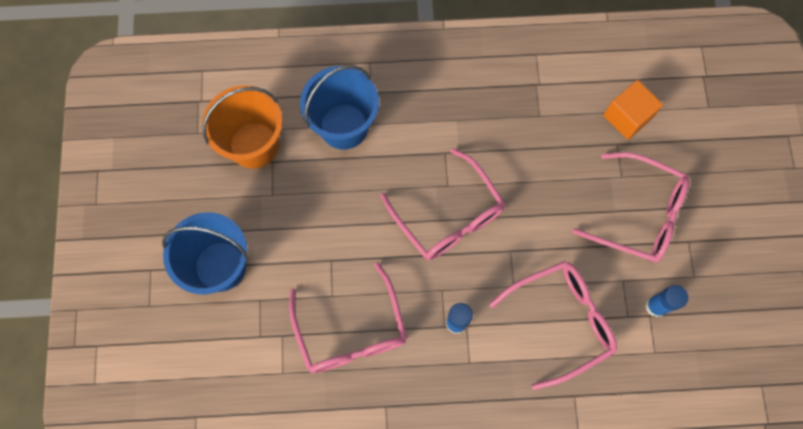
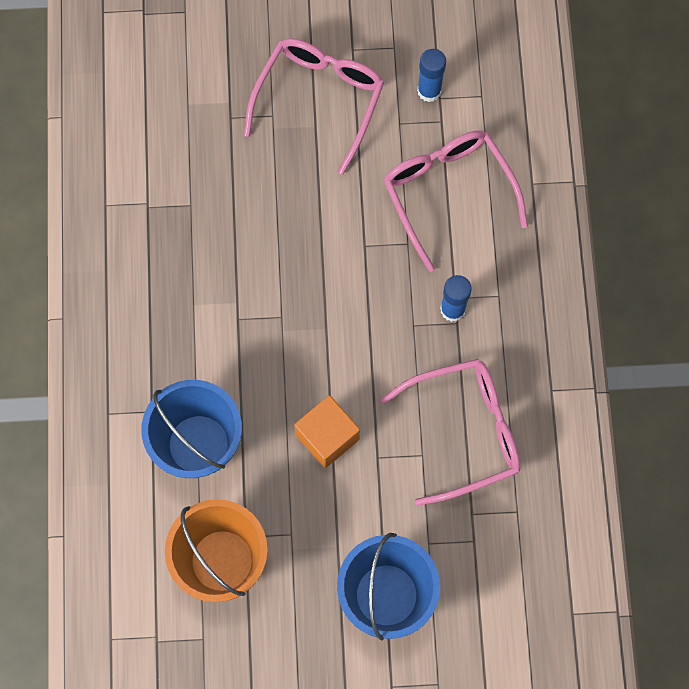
camera: 90 degrees left, 0 degrees up
(448, 216) = (320, 316): pink glasses -> none
(627, 117) = (195, 103): orange cube -> orange cube (327, 437)

